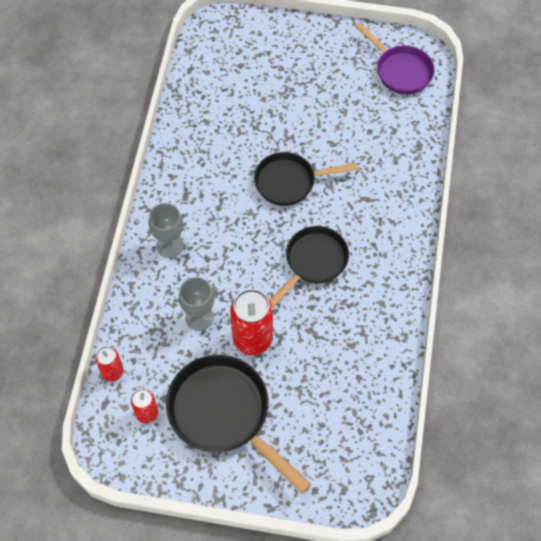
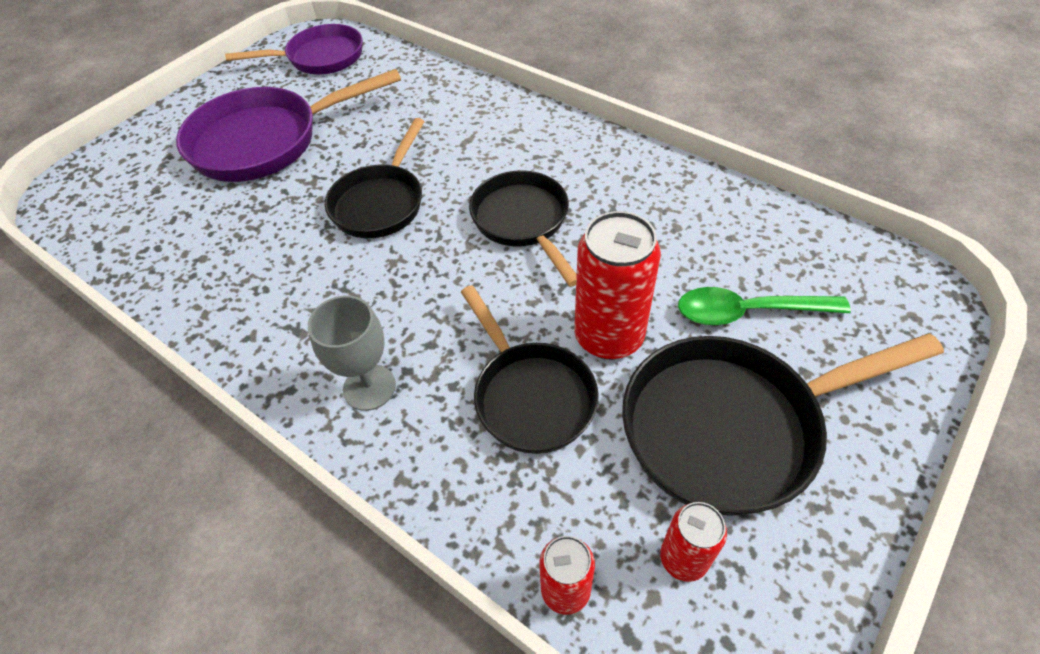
camera: 60 degrees left, 10 degrees down
(199, 317) = (530, 395): grey goblet -> black pan
(304, 402) = (748, 312): none -> green spoon
(306, 93) = (266, 141): none -> purple pan

